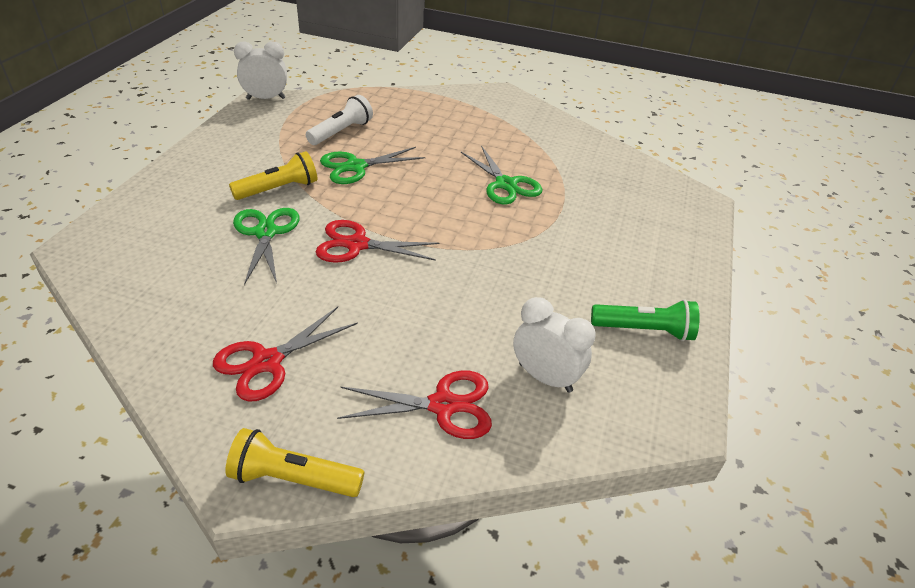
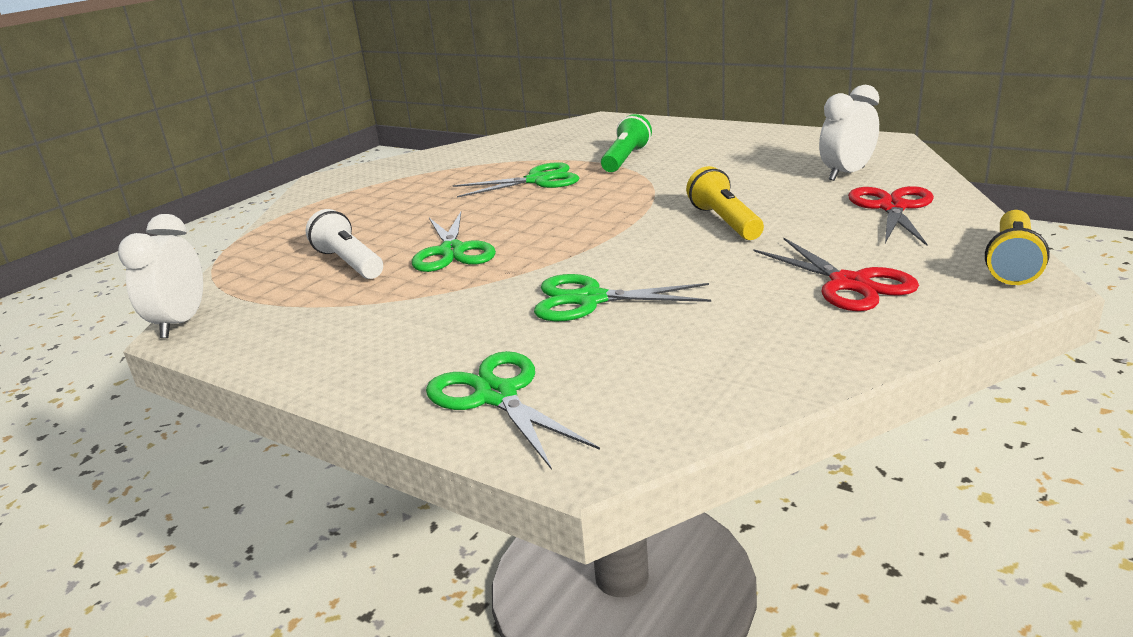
camera: 70 degrees left, 15 degrees down
(149, 211) = (496, 396): none -> green scissors
(278, 189) = (482, 297): yellow flashlight -> yellow flashlight (725, 222)
(357, 244) = (632, 246): red scissors -> none
(644, 330) = (781, 144): green flashlight -> green flashlight (625, 159)

